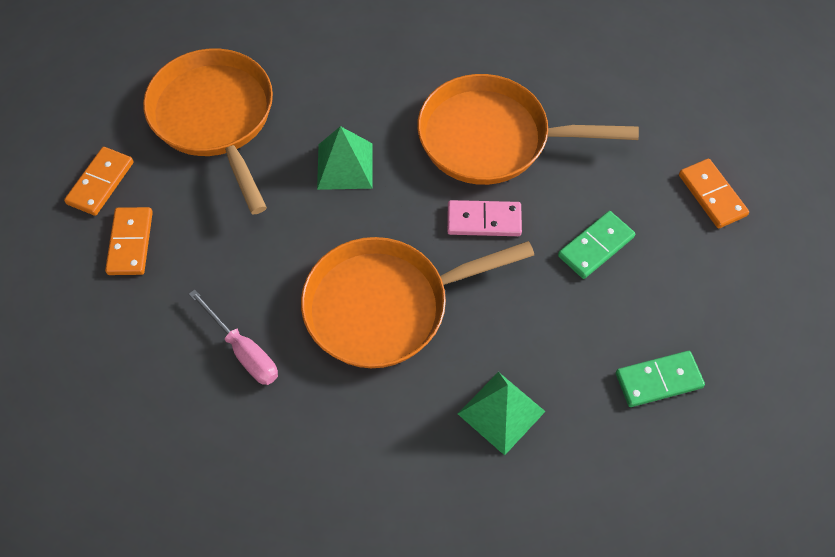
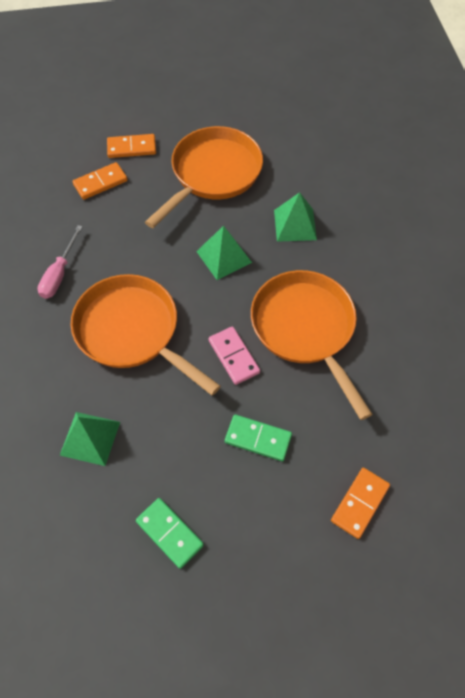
camera: 60 degrees right, 0 degrees up
(350, 78) = (295, 225): none -> green pyramid

